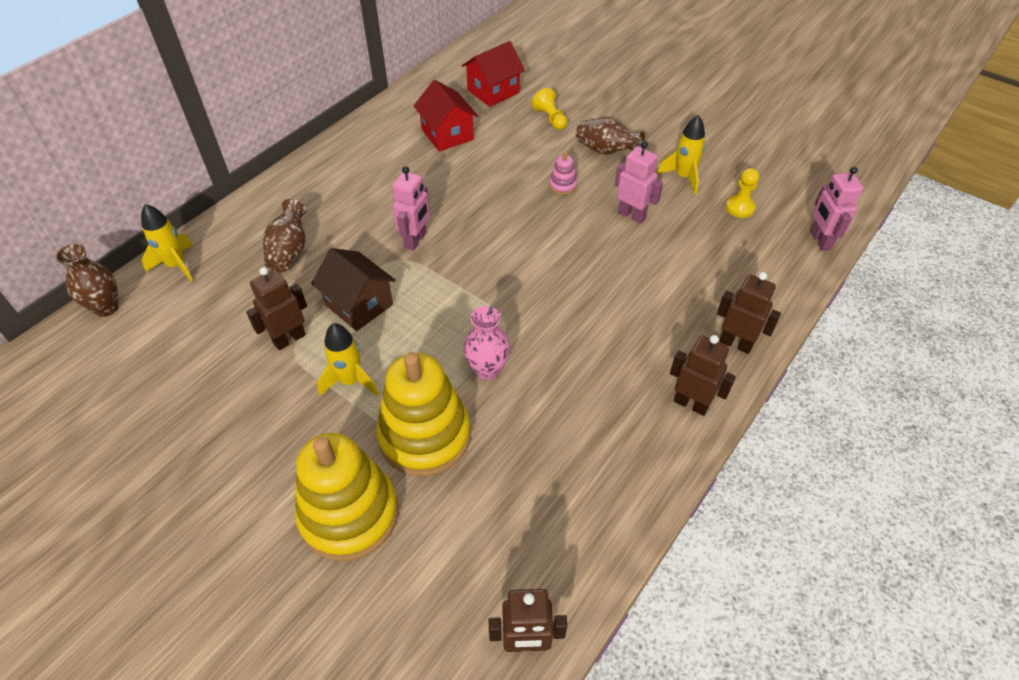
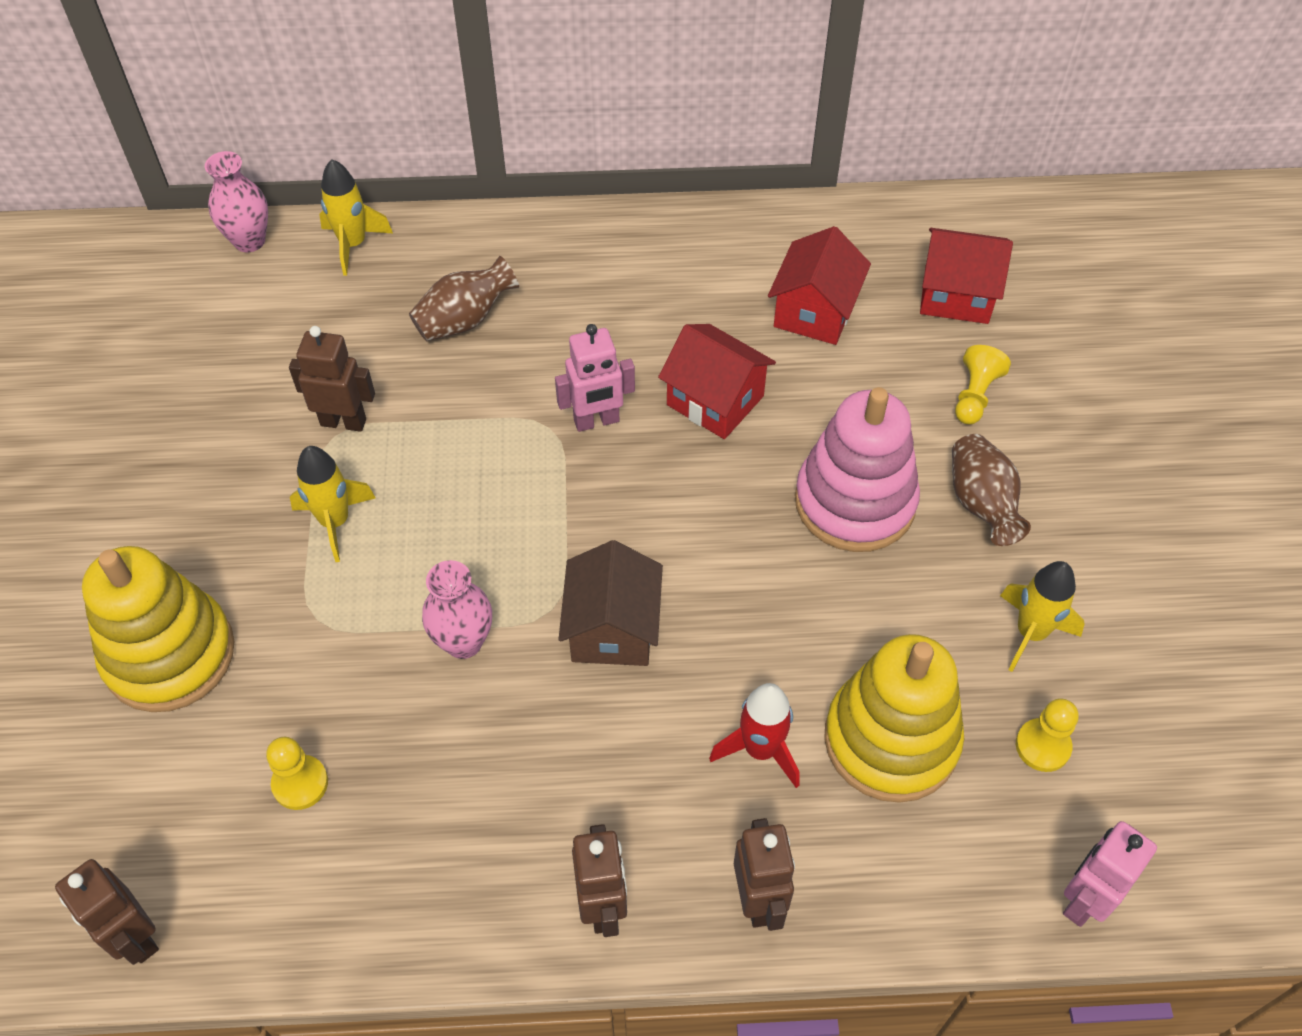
camera: 50 degrees right, 5 degrees up
(106, 308) = (249, 241): brown vase -> pink vase
(359, 304) = (447, 444): brown house -> brown house (612, 628)
(425, 436) = (320, 648): yellow stacking toy -> yellow stacking toy (891, 740)
(455, 194) = (715, 400): none -> red house
(502, 496) = (300, 783): none -> yellow pawn
(562, 185) = (855, 502): pink stacking toy -> pink stacking toy, size x2.48
(632, 215) = (881, 620): pink robot -> none
(659, 295) = (760, 750): none -> red rocket

